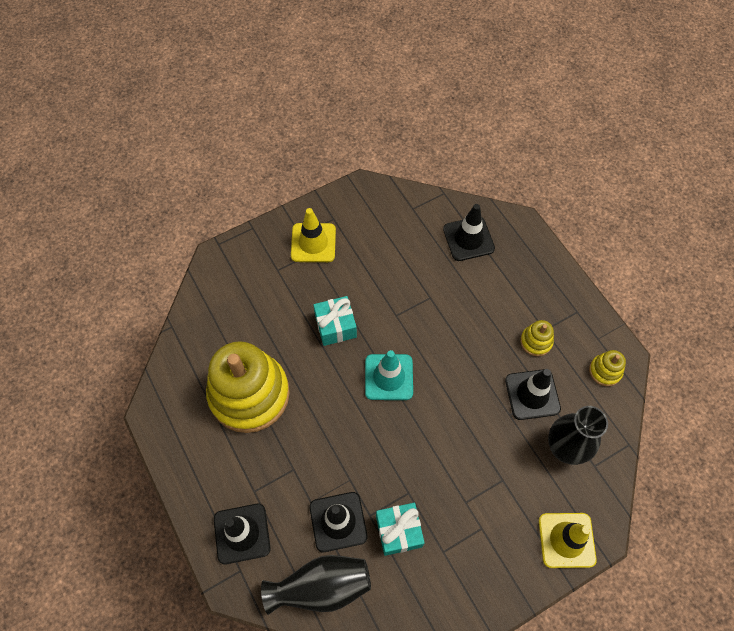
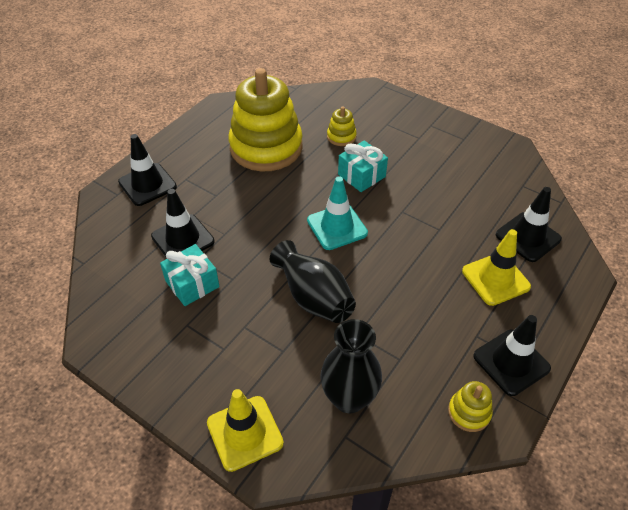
camera: 65 degrees right, 15 degrees down
(313, 243) = (429, 135): yellow traffic cone -> yellow traffic cone (495, 279)
(321, 587) = (121, 248): black vase -> black vase (313, 297)
(532, 394) = (393, 348): black traffic cone -> black traffic cone (511, 362)
(536, 341) = (456, 332): yellow stacking toy -> yellow stacking toy (341, 137)

